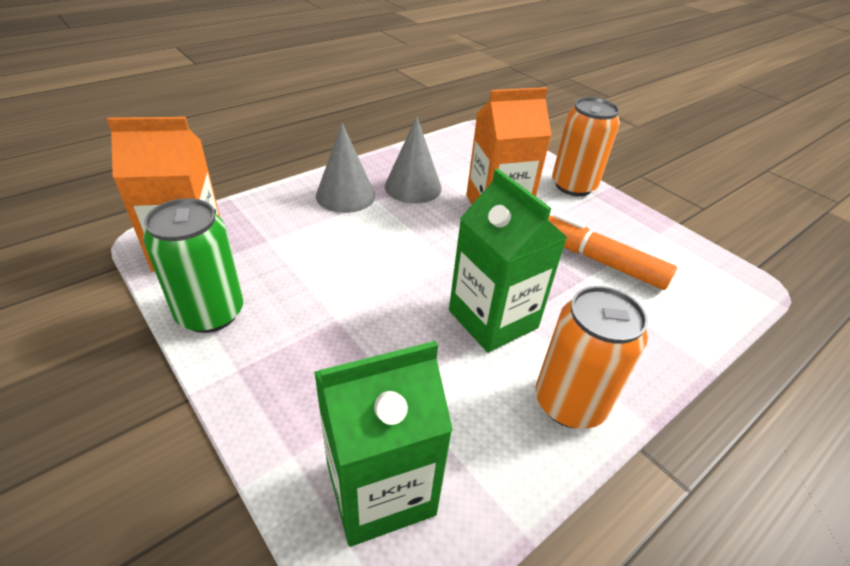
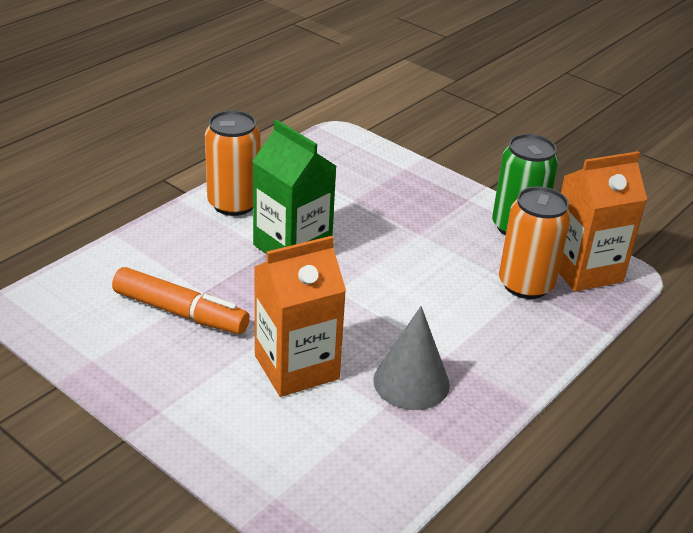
camera: 170 degrees right, 5 degrees down
(345, 195) = (486, 355): grey cone -> none
(380, 489) = (349, 161): green carton -> none
(573, 186) = (188, 422): orange can -> orange can (525, 284)

